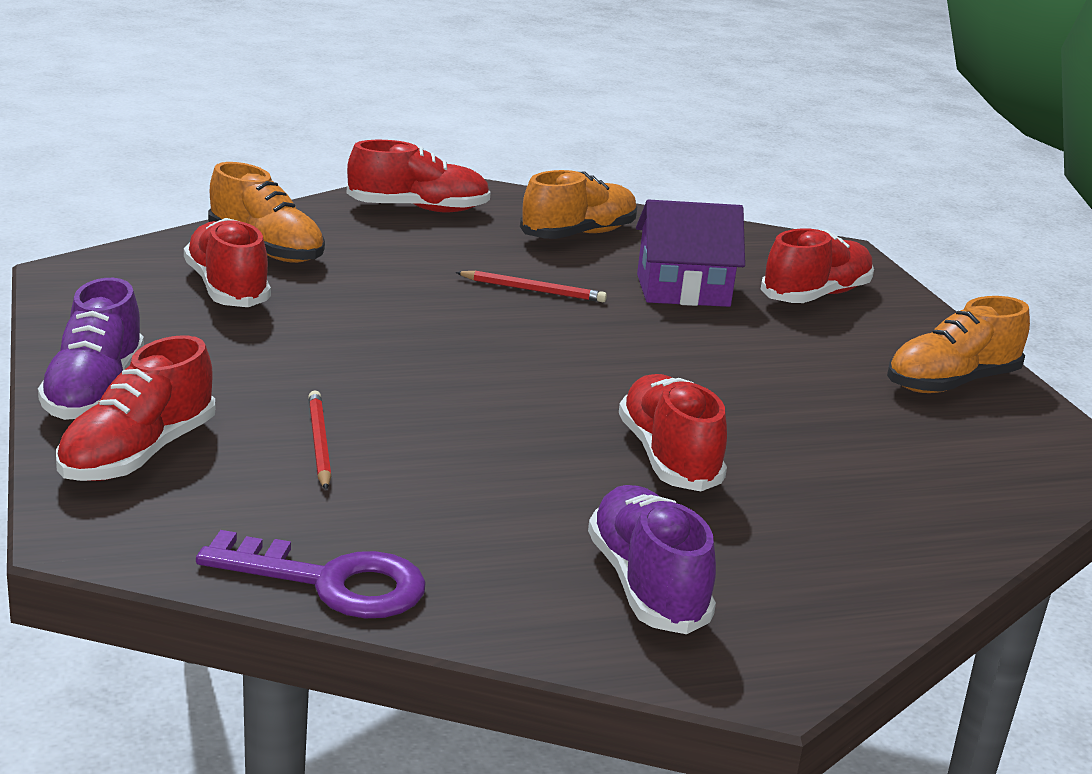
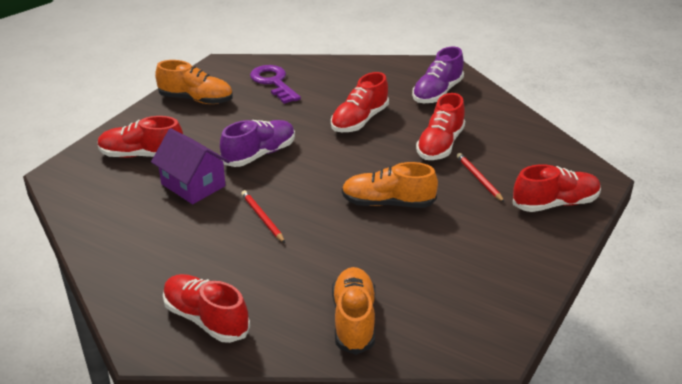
camera: 130 degrees left, 10 degrees up
(94, 392) = (548, 245): purple shoe -> purple shoe (259, 154)
(227, 289) = (417, 292): red shoe -> red shoe (440, 145)
(319, 443) = (479, 179): red pencil -> red pencil turned 120 degrees clockwise
(330, 582) = (532, 131): purple key -> purple key (273, 82)
(579, 234) = (159, 248): orange shoe -> orange shoe (388, 203)

